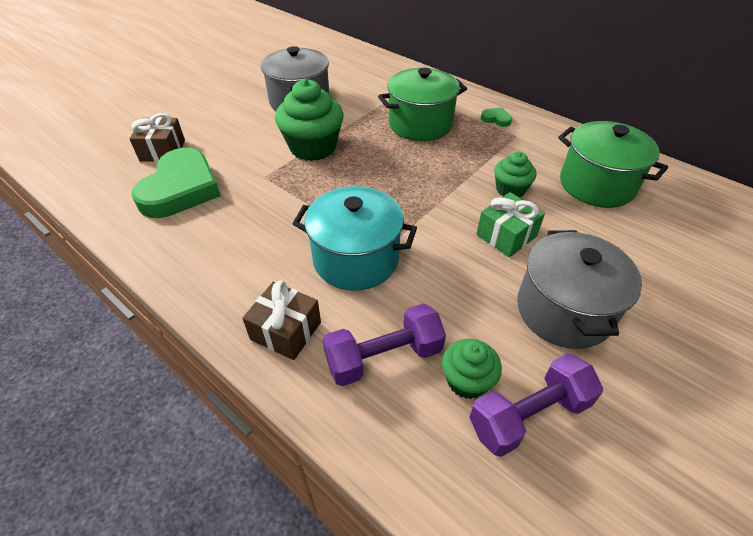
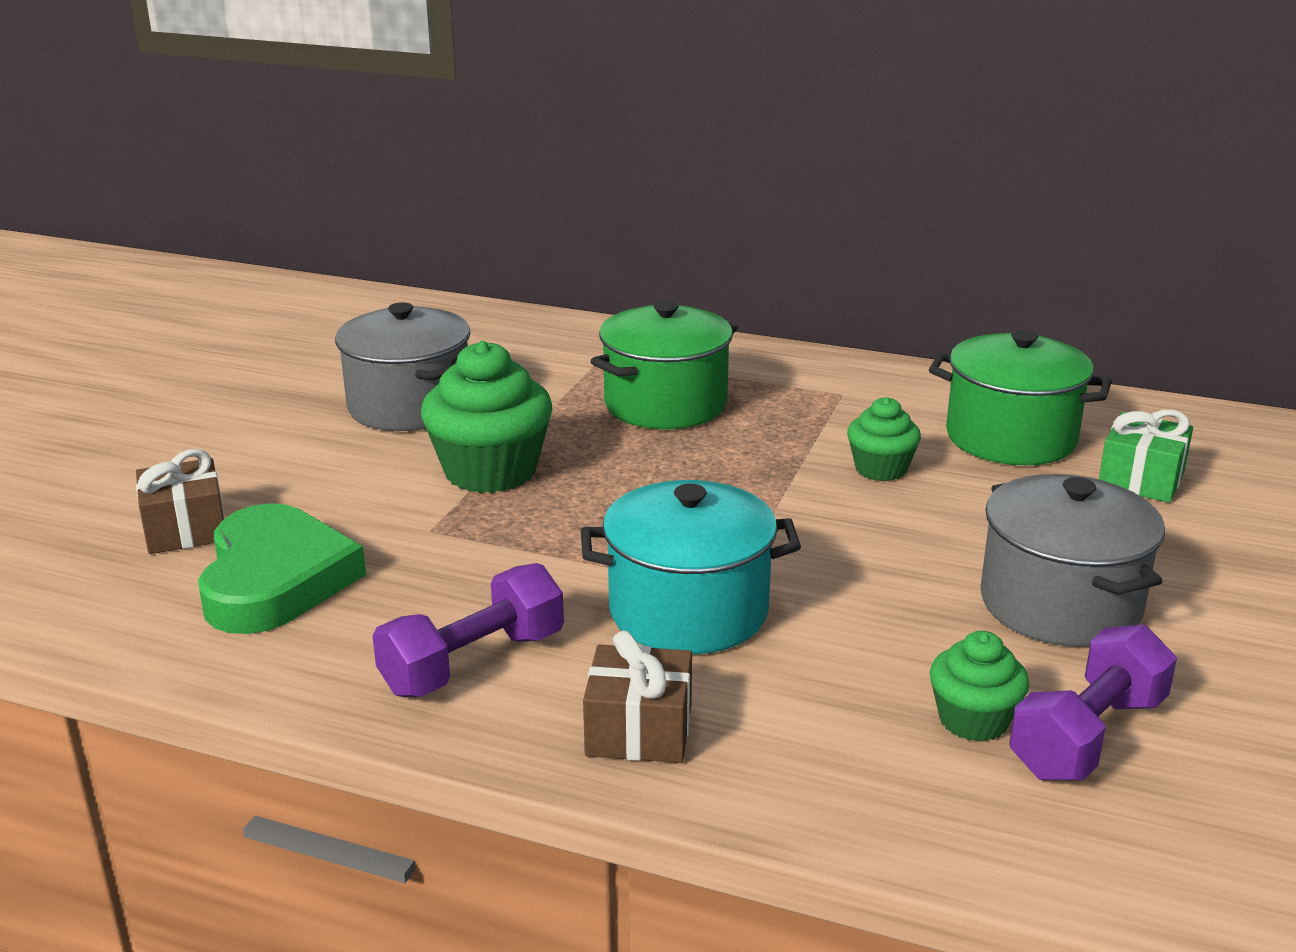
camera: 20 degrees left, 20 degrees down
(384, 357) = (826, 723): purple dumbbell -> purple dumbbell (473, 663)
(496, 119) = (793, 376): green heart -> none
(506, 235) = (914, 530): green gift -> green gift (1140, 479)

